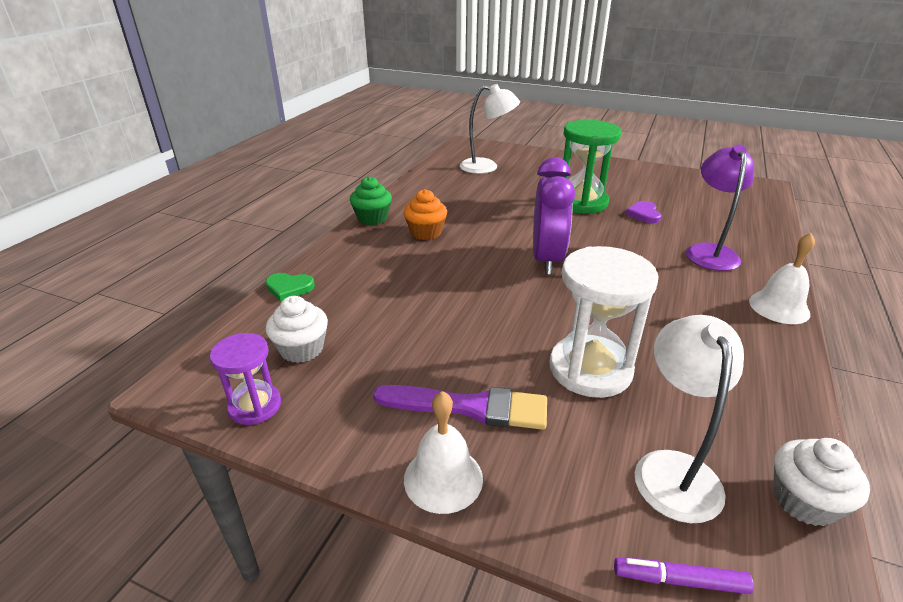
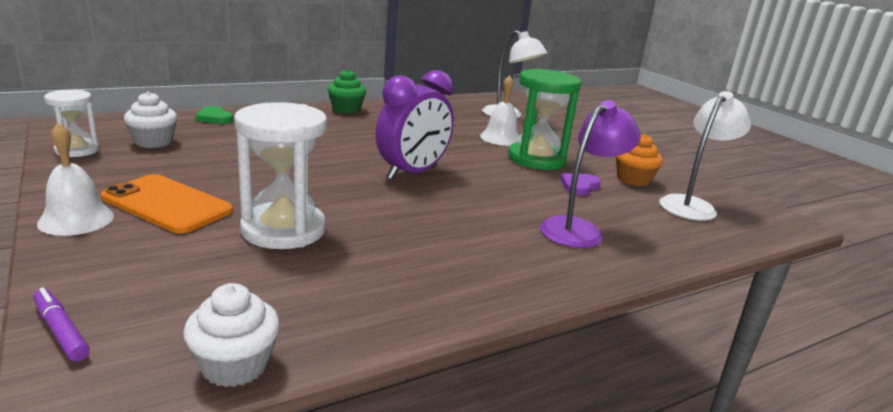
camera: 35 degrees right, 10 degrees down
(255, 406) = (77, 150): purple hourglass -> white hourglass
(426, 232) = (363, 128): orange cupcake -> orange cupcake (633, 180)
(470, 407) = (167, 204): purple brush -> orange phone
(673, 469) = (198, 295): white lamp -> white lamp (692, 205)
(779, 307) = (547, 285): white bell -> white bell (500, 138)

